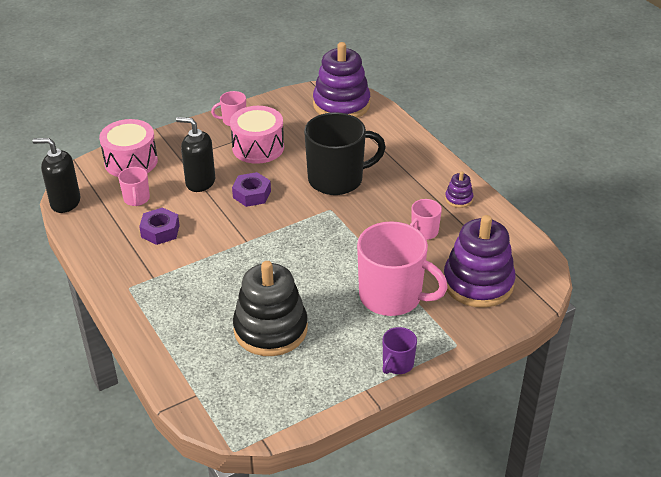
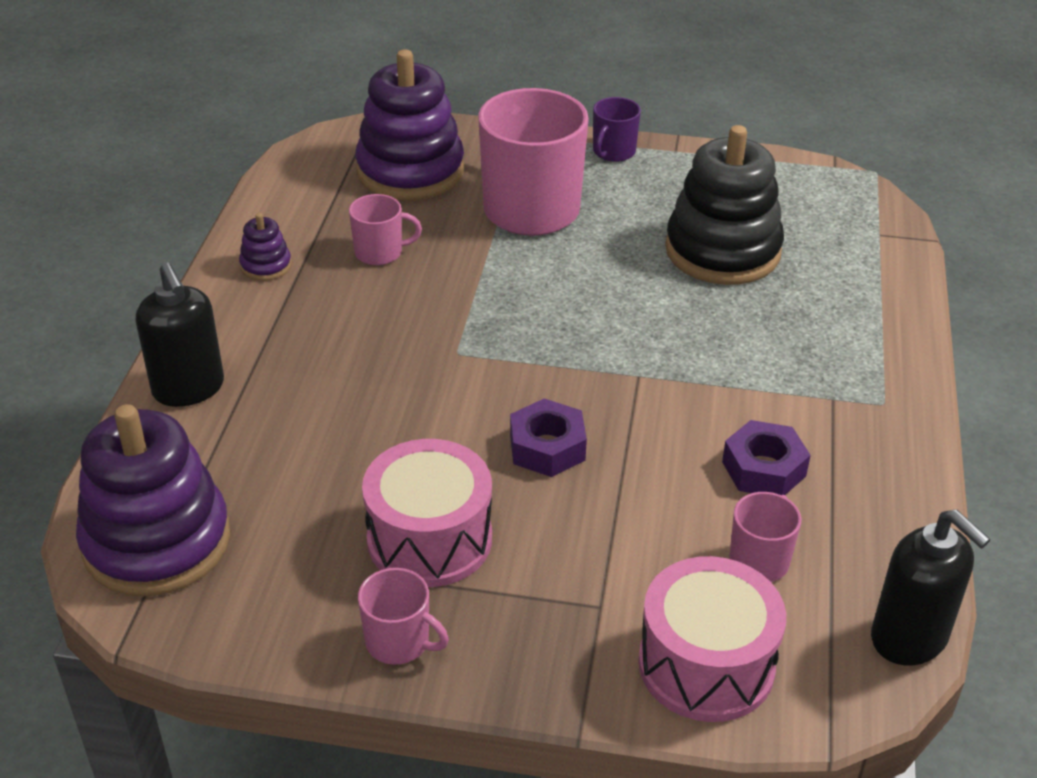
camera: 140 degrees left, 0 degrees up
(200, 182) = (611, 526): black soap dispenser -> black soap dispenser (188, 389)
(337, 179) = (382, 393): black mug -> none
(397, 364) = (613, 152): purple mug -> purple mug turned 135 degrees clockwise

